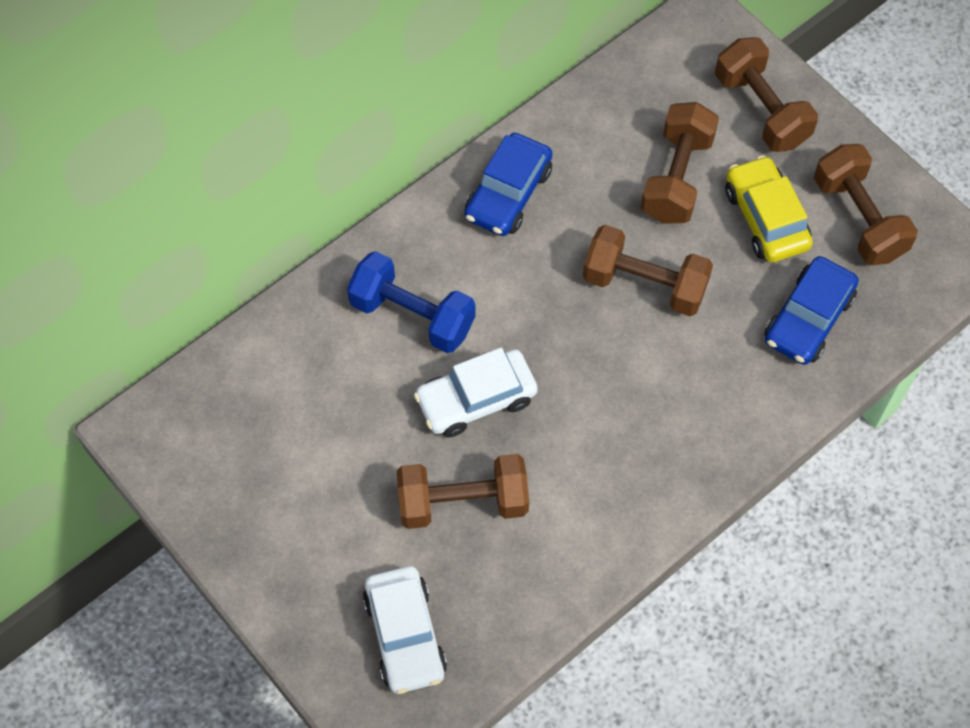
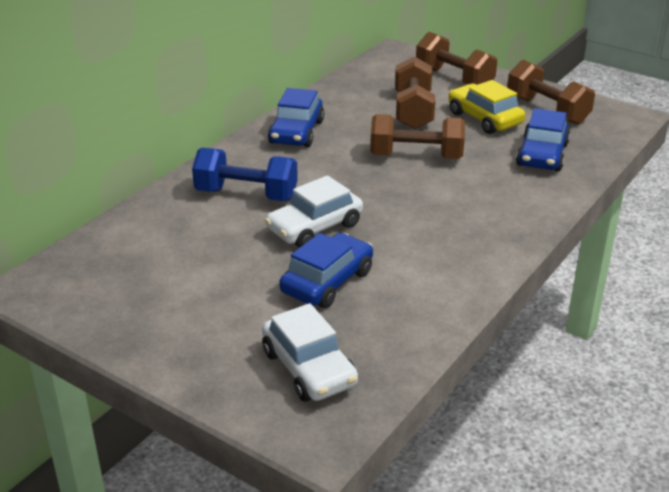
camera: 15 degrees left, 30 degrees down
(463, 502) = (327, 282): brown dumbbell -> blue car

